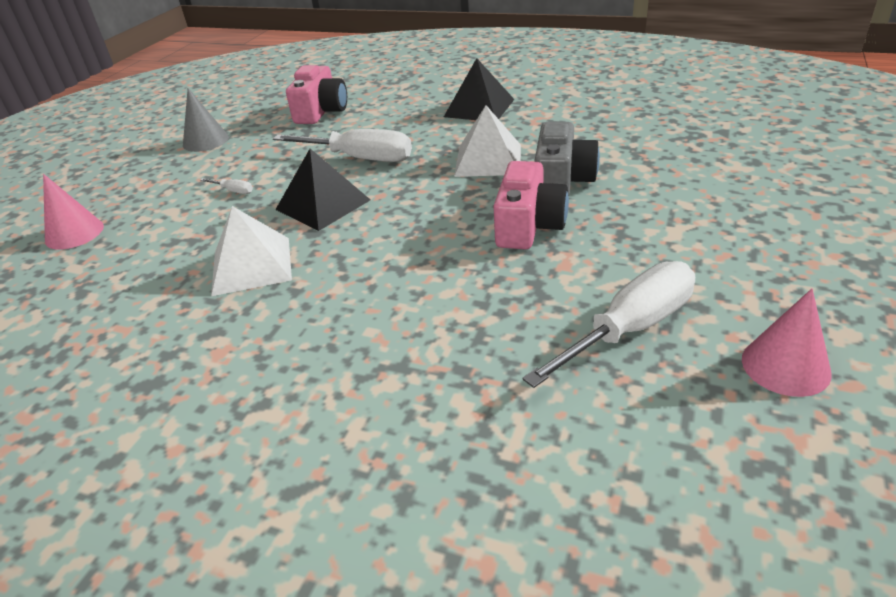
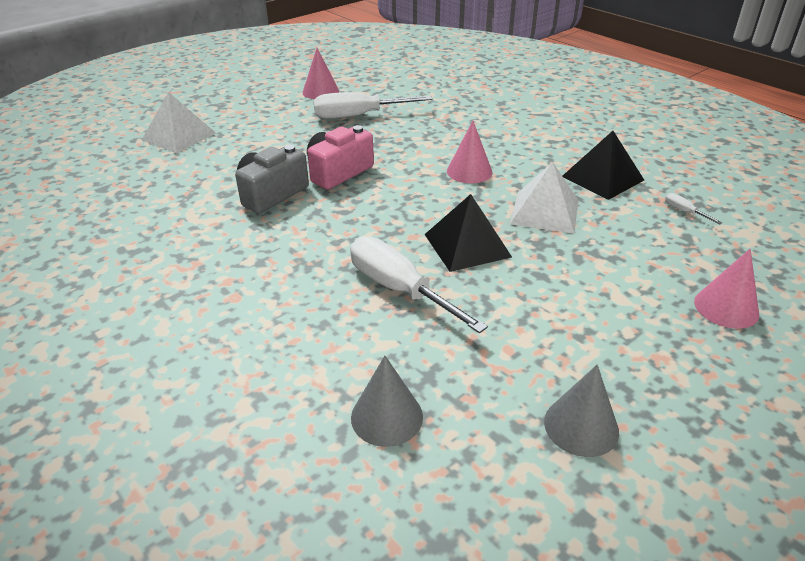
camera: 155 degrees left, 0 degrees up
(233, 191) = (550, 299): white screwdriver -> white screwdriver (684, 212)
(321, 112) = (387, 417): pink camera -> grey cone
(369, 287) = (469, 171): none -> pink cone
(479, 108) = (208, 314): black pyramid -> black pyramid (602, 178)
(488, 160) = (293, 235): white pyramid -> white pyramid (179, 136)

